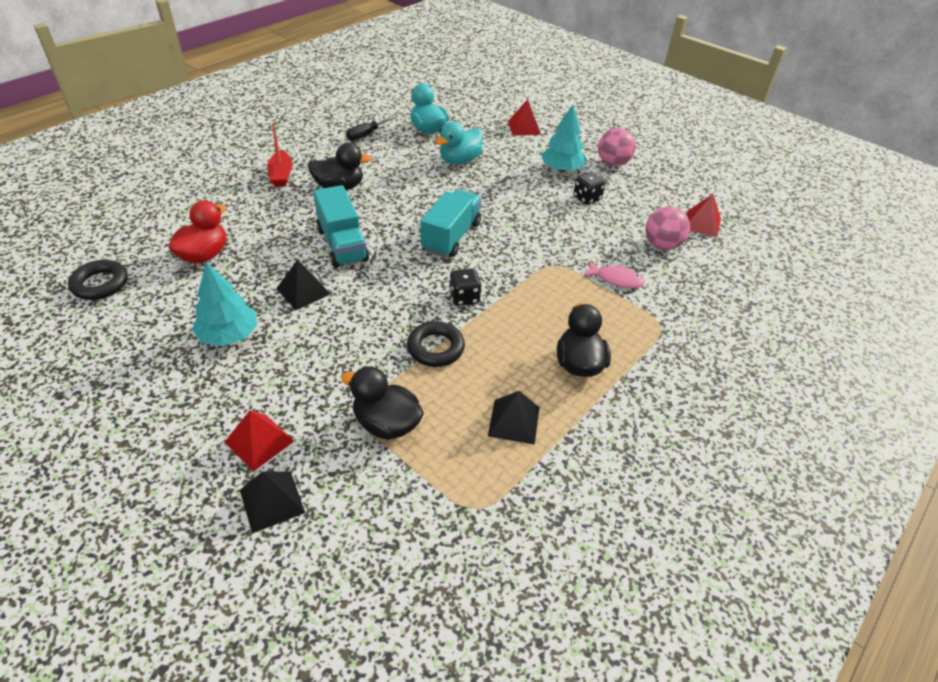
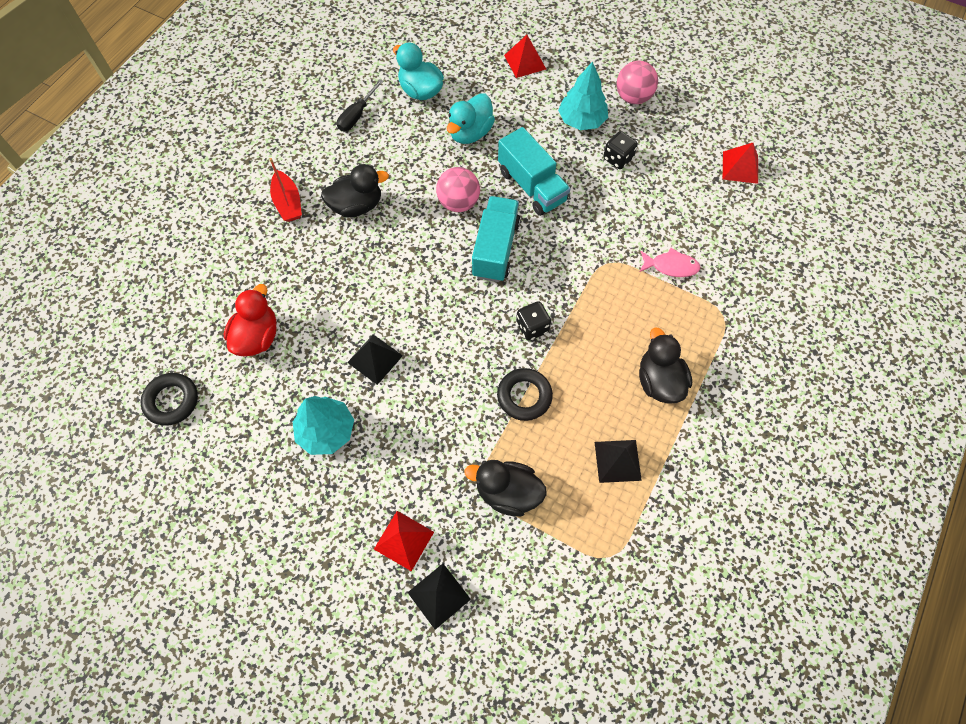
camera: 10 degrees left, 20 degrees up
(342, 244) = (390, 287): turquoise truck -> turquoise truck (532, 186)
(662, 245) = (706, 208): pink ball -> pink ball (458, 203)

